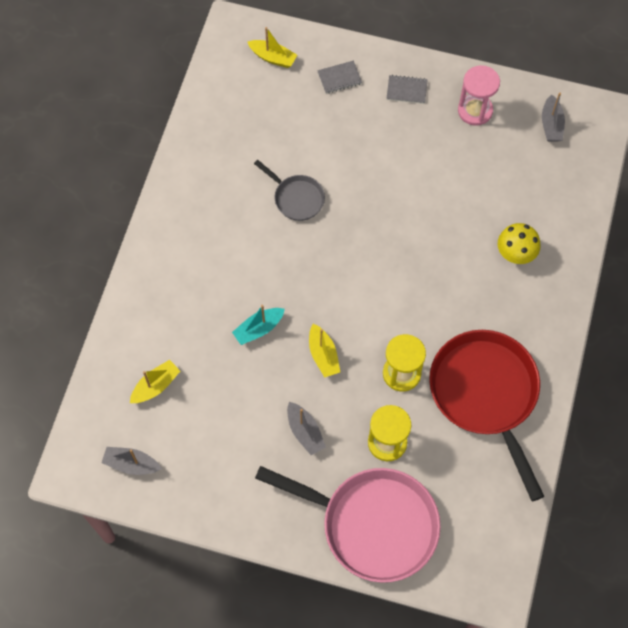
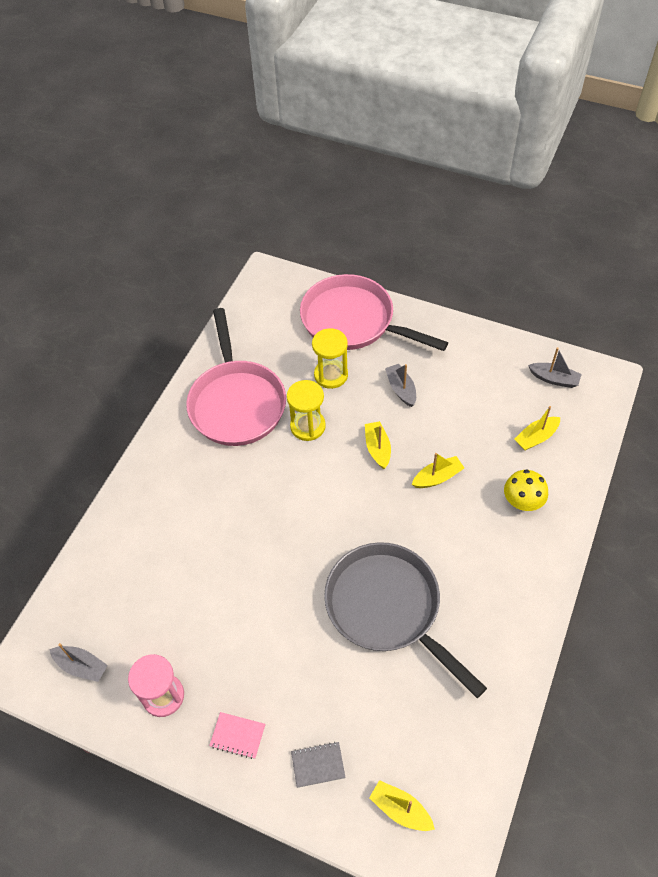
camera: 170 degrees left, 10 degrees down
(258, 329) = (437, 477): turquoise boat -> yellow boat
(296, 198) = (388, 608): grey pan -> grey pan, size x2.04
(406, 90) = (237, 735): grey notebook -> pink notebook
(486, 395) = (236, 402): red pan -> pink pan
(515, 254) = (170, 523): yellow mushroom -> yellow mushroom (522, 502)
(551, 125) = (81, 666): grey boat -> grey boat turned 105 degrees clockwise

